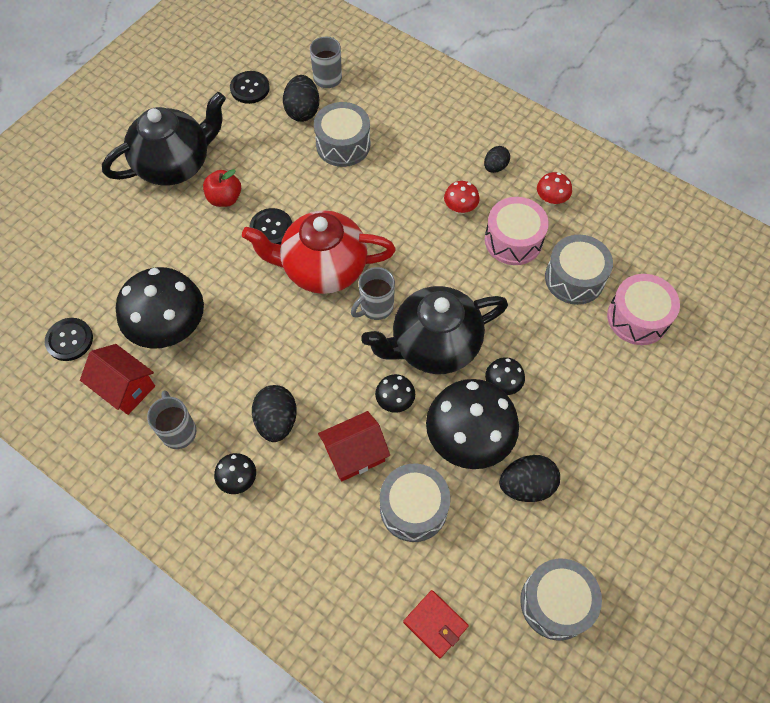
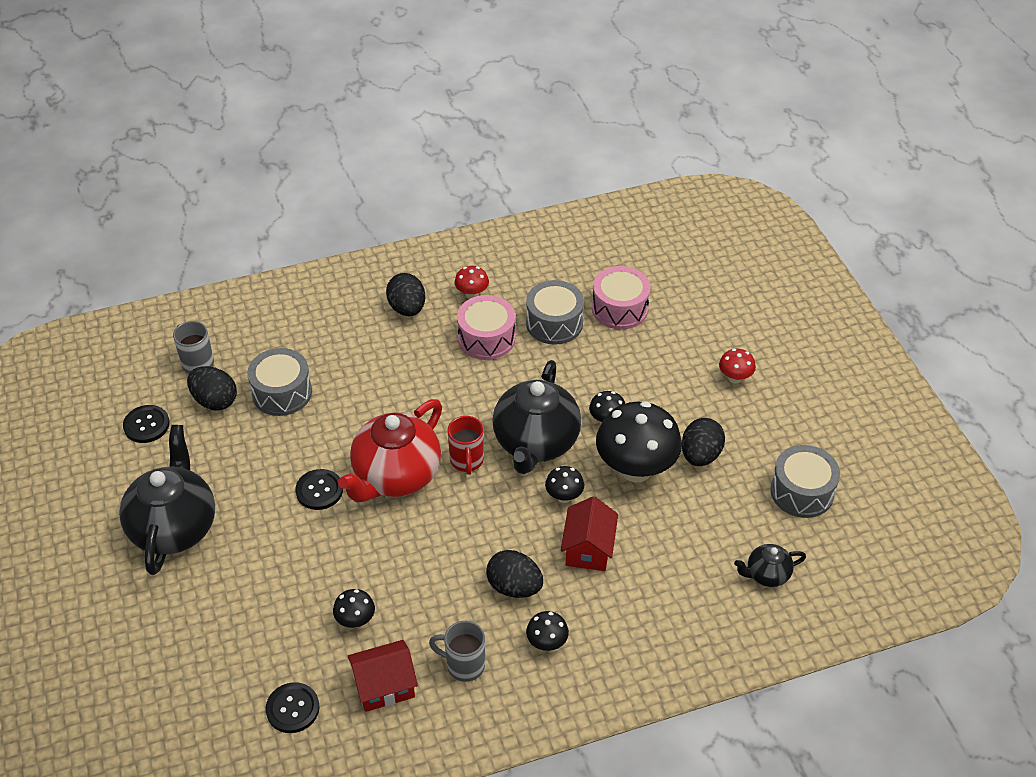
camera: 55 degrees left, 15 degrees down
(170, 330) = (355, 620): black mushroom -> black mushroom, size x0.45
(225, 198) = (253, 508): red apple -> none
(375, 307) = (467, 461): grey mug -> red mug
(413, 508) = (664, 536): grey drum -> none
(435, 624) = (767, 574): red wallet -> black teapot
(460, 209) = (425, 353): red mushroom -> red mushroom (735, 378)
(495, 167) = (407, 308): black egg -> black egg, size x1.60

